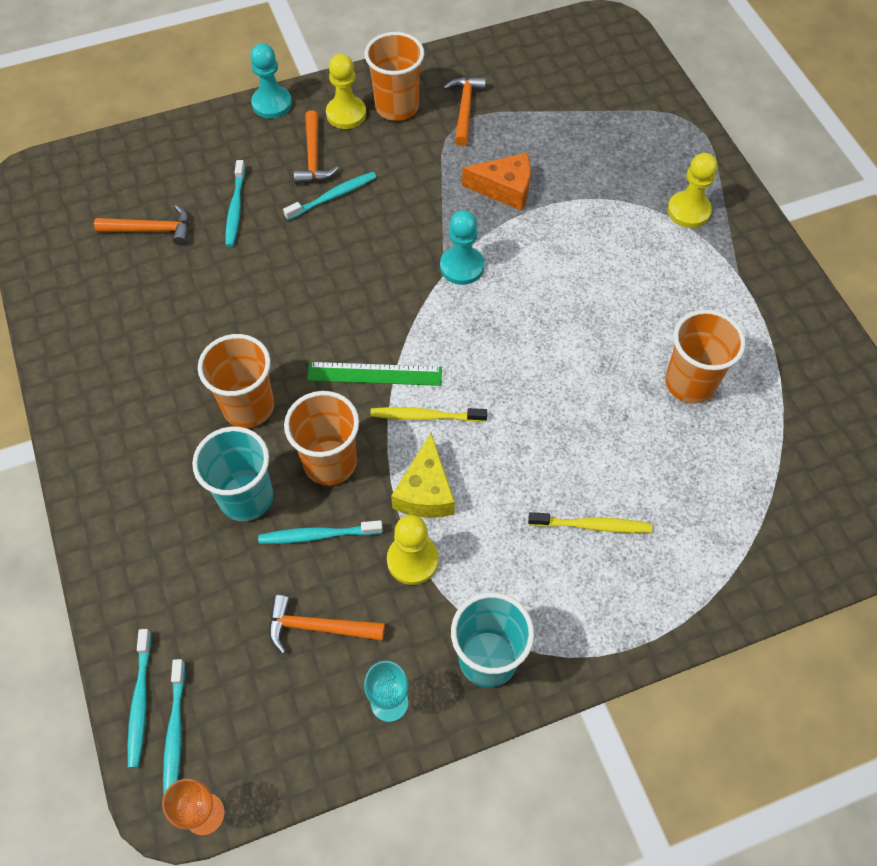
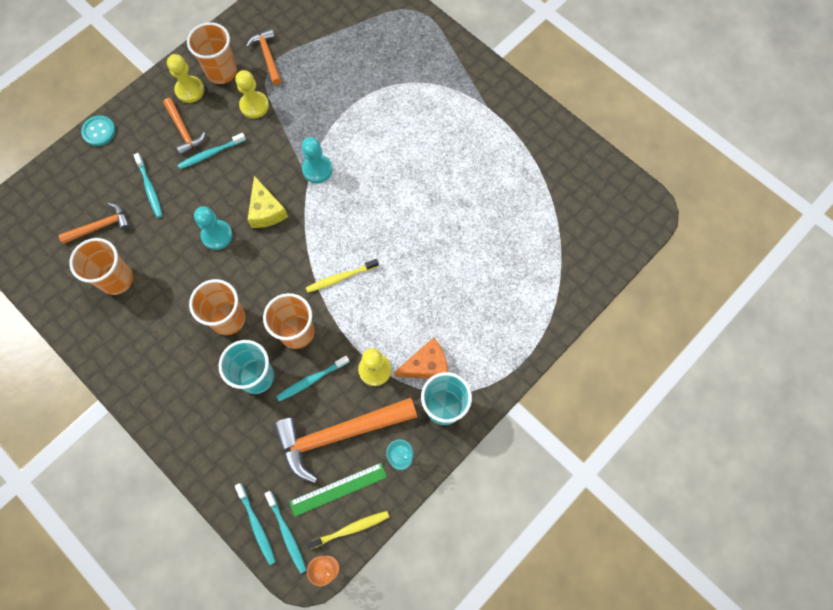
camera: 25 degrees left, 10 degrees up
(211, 121) = (99, 131): none -> turquoise button
(272, 104) = (135, 102): turquoise pawn -> turquoise pawn (217, 235)
(318, 627) = (339, 434): orange hammer -> orange hammer, size x1.89
(333, 196) = (211, 154): turquoise toothbrush -> turquoise toothbrush turned 150 degrees counterclockwise
(374, 374) = (296, 264): green ruler -> green ruler (338, 489)
(425, 491) = (363, 325): yellow cheese -> yellow cheese (266, 211)
(505, 189) = (320, 104): orange cheese -> orange cheese (426, 365)
(592, 525) = (468, 303): yellow toothbrush -> yellow toothbrush (350, 529)
(688, 211) = (440, 75): yellow pawn -> yellow pawn (254, 106)
(690, 383) = (487, 190): orange cup -> orange cup (116, 279)

